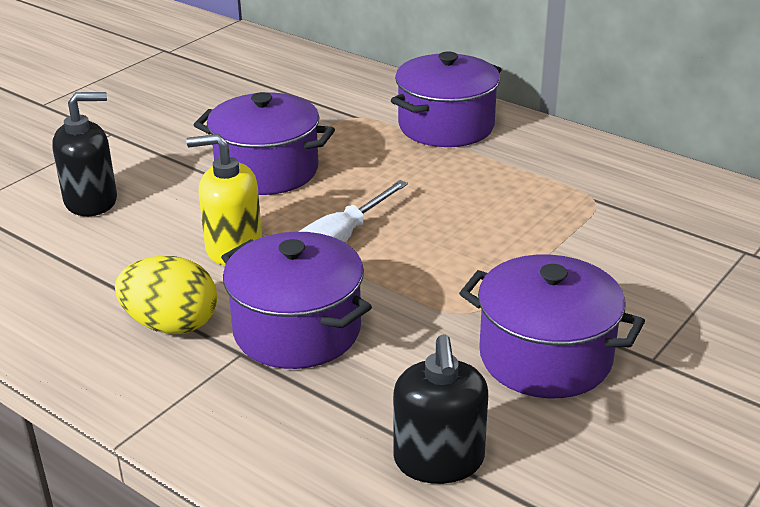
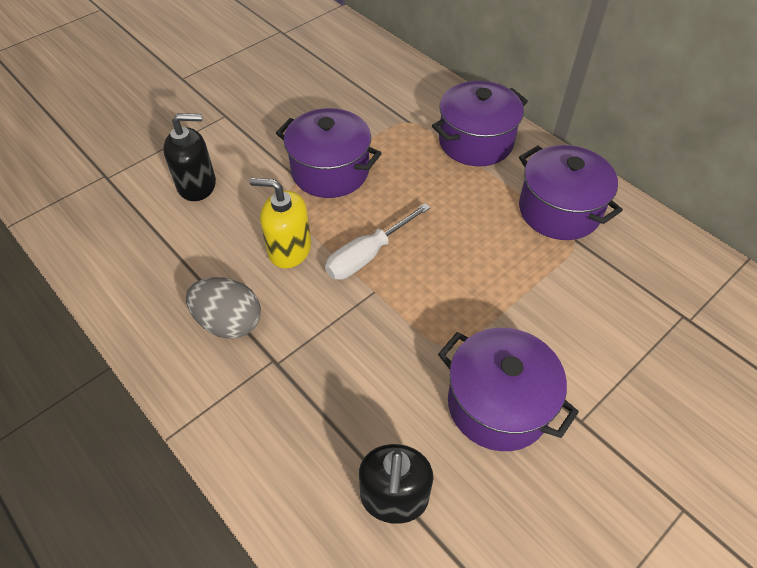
camera: 10 degrees right, 20 degrees up
(171, 325) = (229, 322): yellow egg -> grey egg
(297, 330) = (318, 343): purple pot -> purple pot (559, 210)

